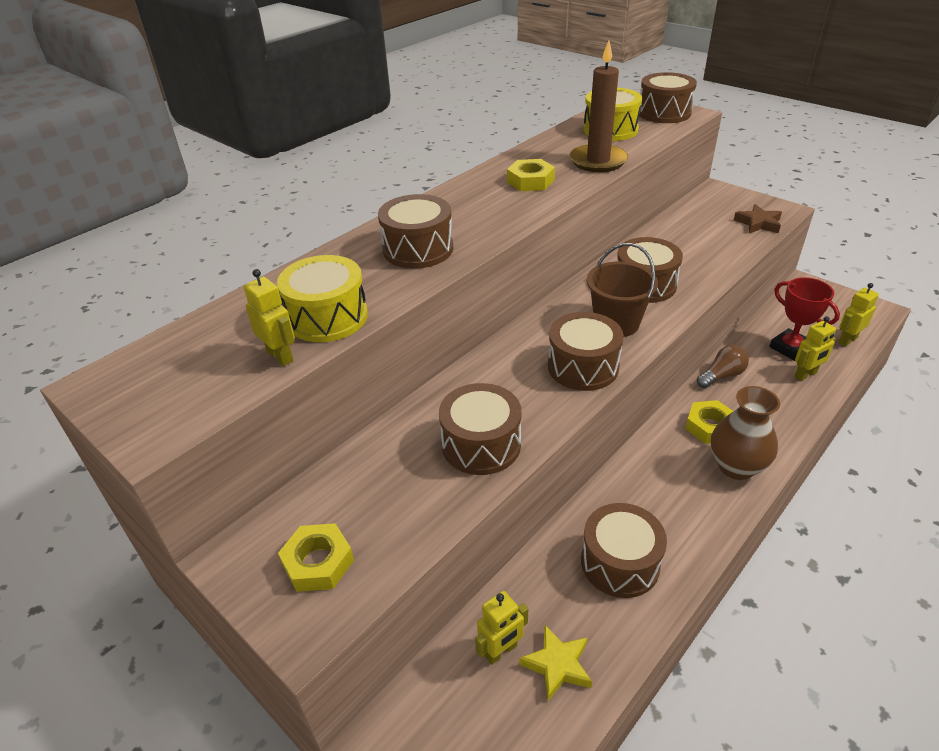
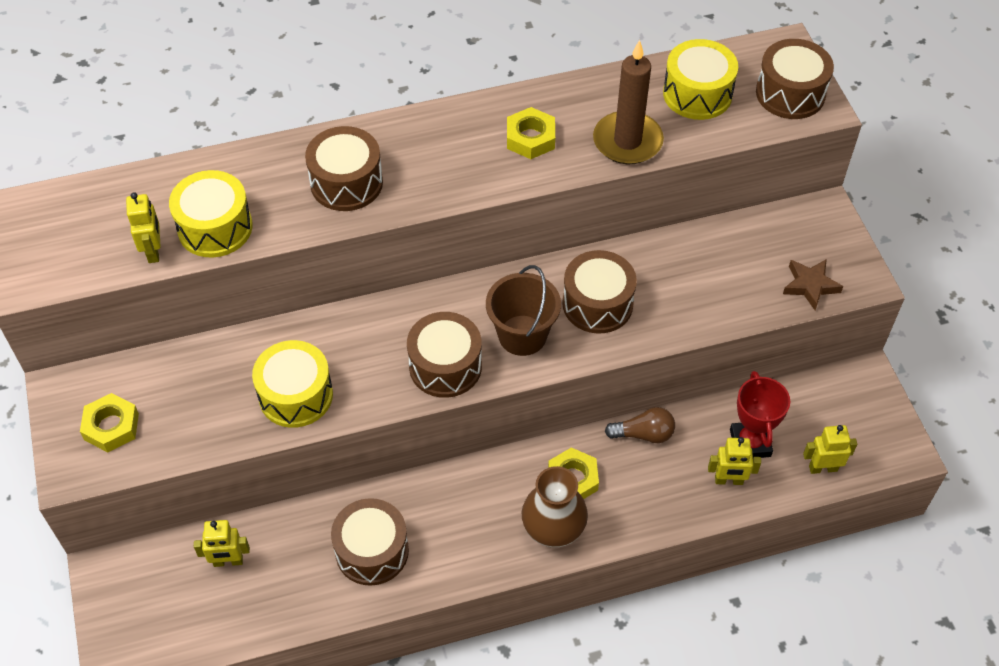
camera: 30 degrees right, 15 degrees up
(481, 444) = (296, 395): brown drum -> yellow drum
(557, 665) = (258, 595): yellow star -> none

